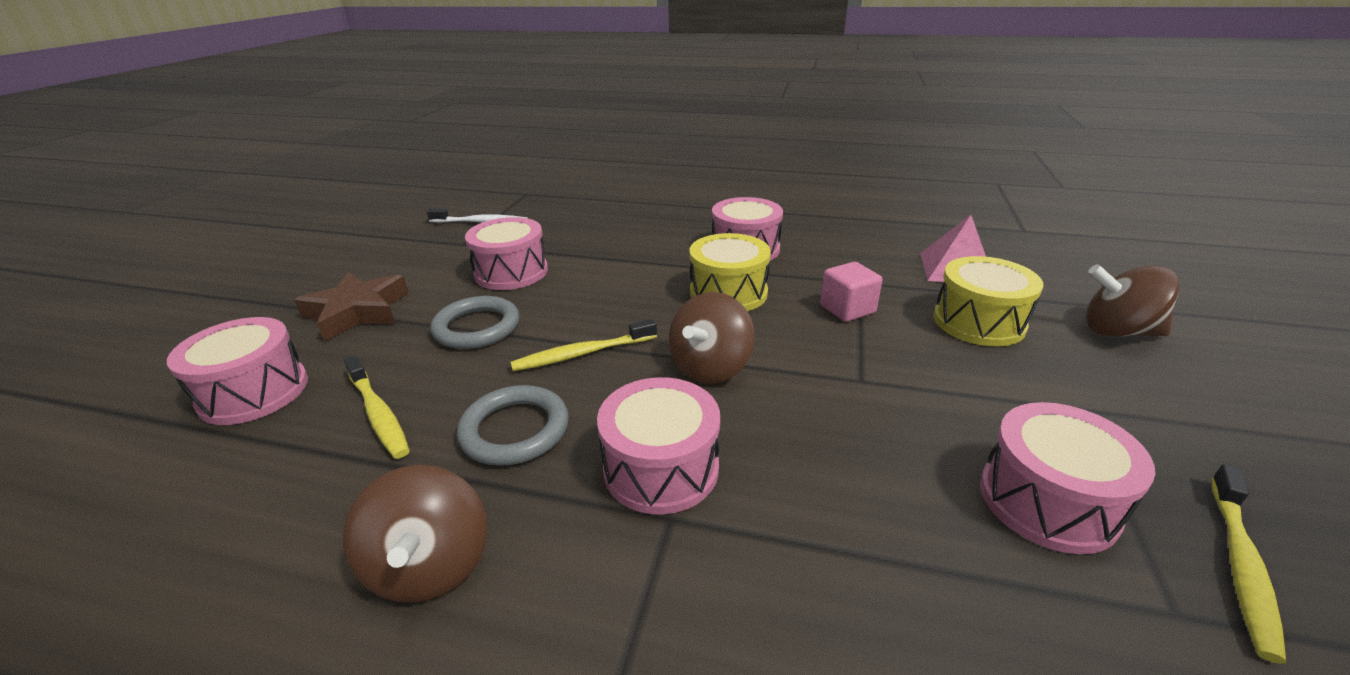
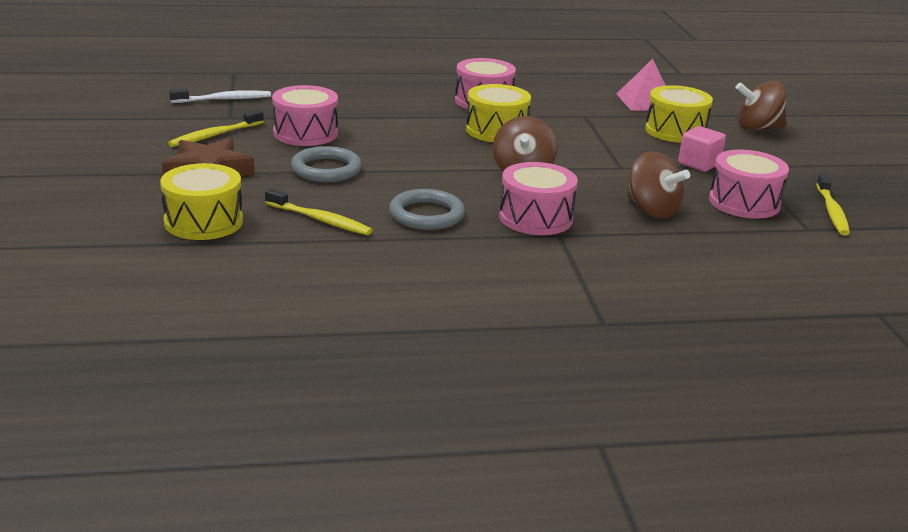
camera: 25 degrees left, 5 degrees down
(254, 392) = (203, 222): pink drum -> yellow drum
(431, 566) = (447, 268): brown spinning top -> brown spinning top (652, 210)
(582, 354) = (426, 175): yellow toothbrush -> yellow toothbrush (215, 135)
(847, 309) = (588, 132): pink cube -> pink cube (699, 164)

